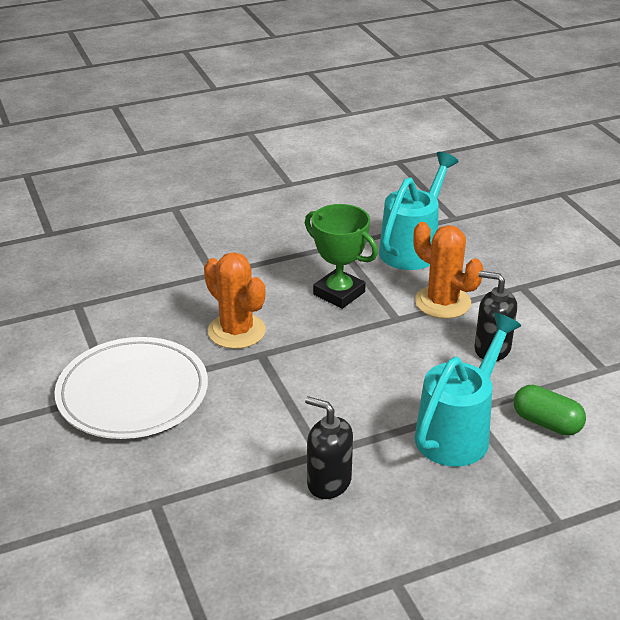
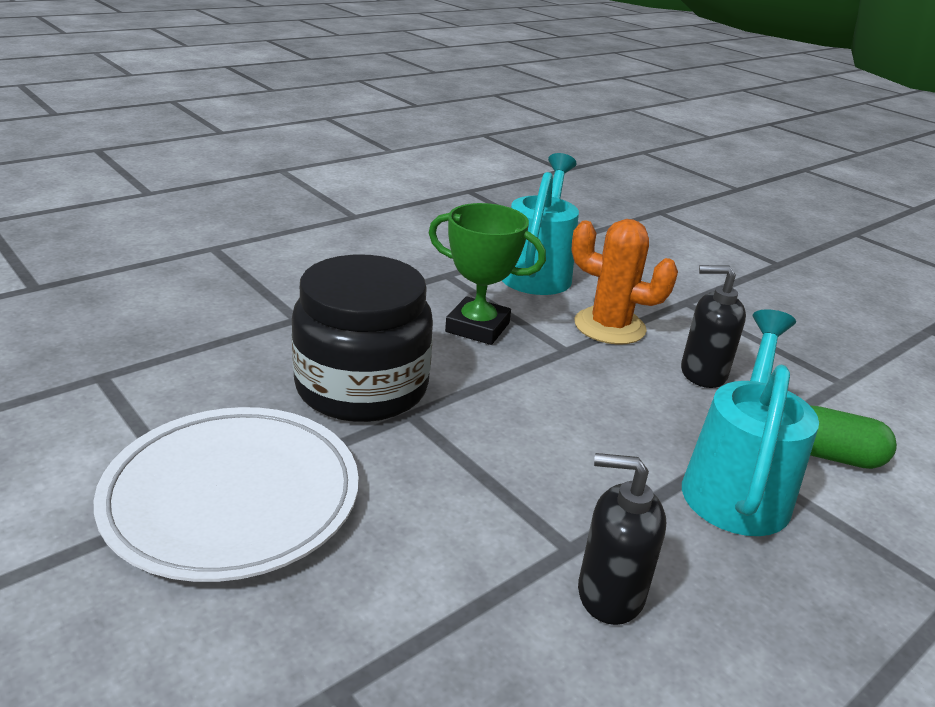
camera: 20 degrees left, 5 degrees down
(236, 331) = (362, 387): orange cactus -> black jar

